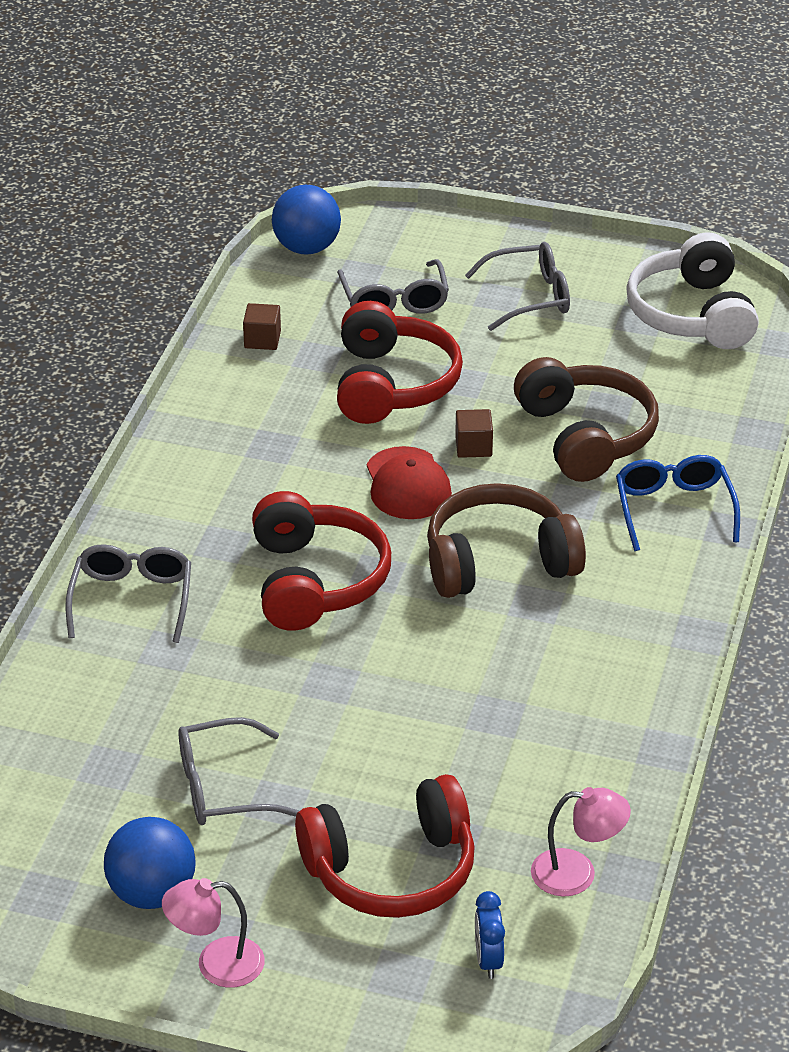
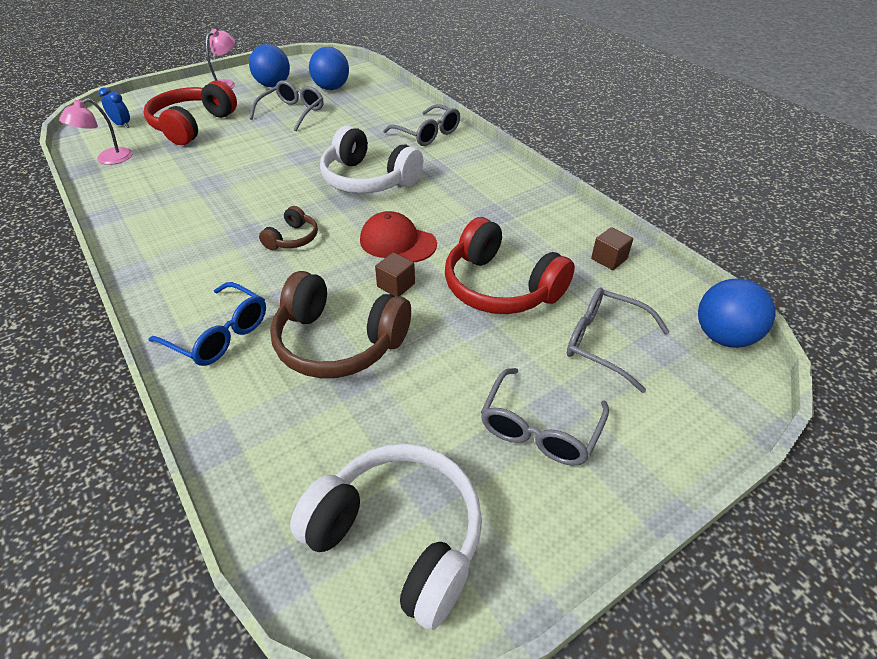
camera: 130 degrees right, 5 degrees up
(84, 807) = (331, 88): none -> blue ball
(315, 581) = (368, 179): red headphones -> white headphones
(498, 562) = (292, 238): brown headphones -> brown headphones, size x0.50

